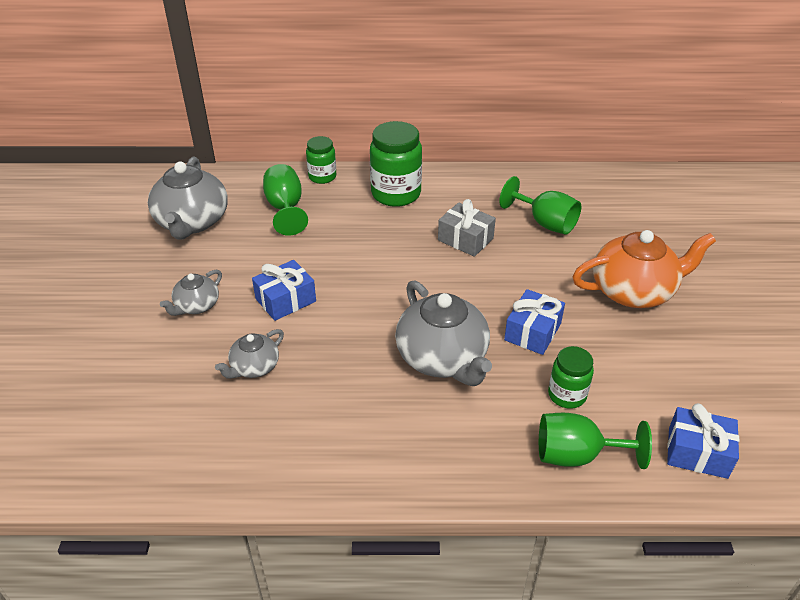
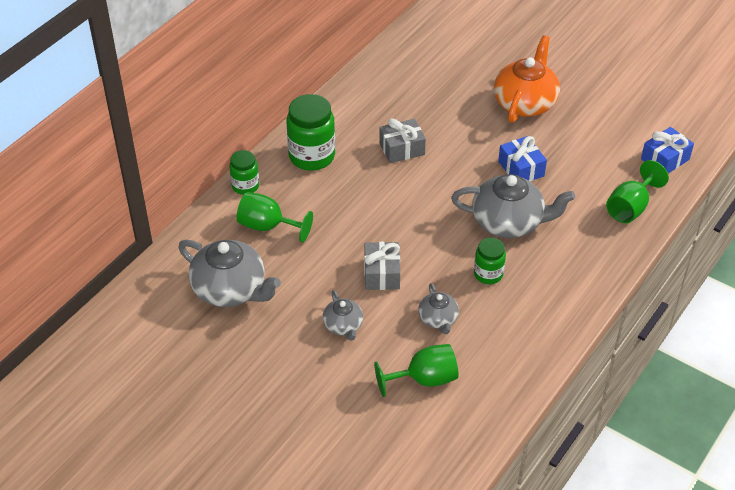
camera: 55 degrees left, 5 degrees up
(285, 300) = (382, 274): blue gift -> grey gift
(545, 223) = (422, 100): green goblet -> green goblet (424, 379)
(567, 395) = (584, 185): green jar -> green jar (488, 274)

